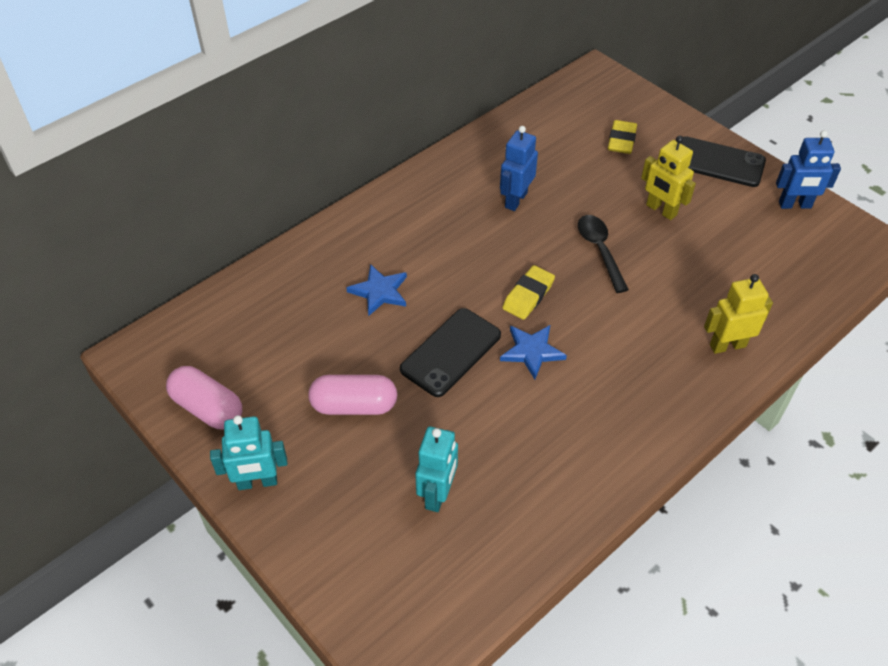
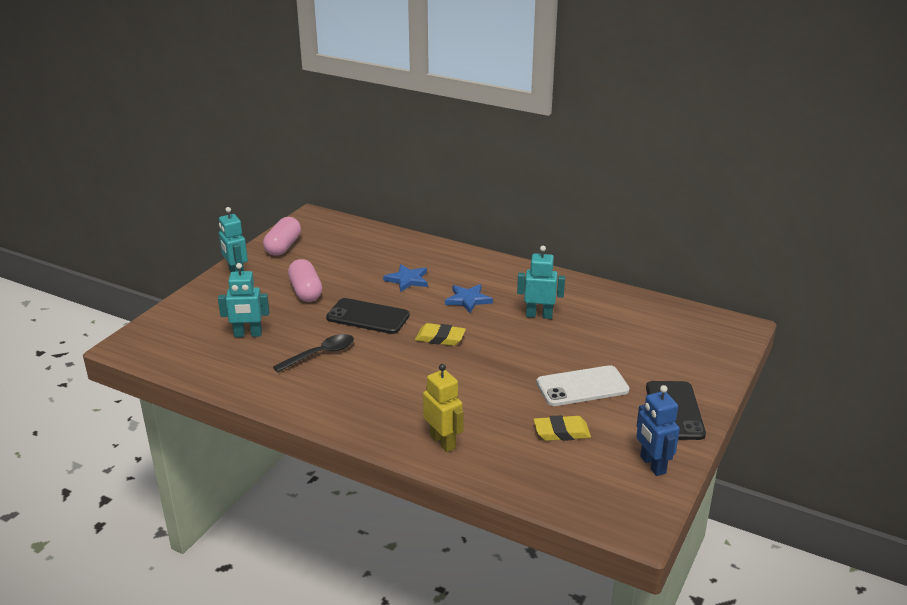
camera: 70 degrees right, 20 degrees down
(515, 200) = (539, 315): blue robot -> turquoise robot
(532, 351) = (386, 349): blue star -> blue star (468, 300)
(599, 250) = (510, 362): black spoon -> black spoon (320, 354)
(621, 140) = (656, 353): yellow eraser -> yellow eraser (561, 432)
(661, 210) = (582, 386): yellow robot -> white phone

